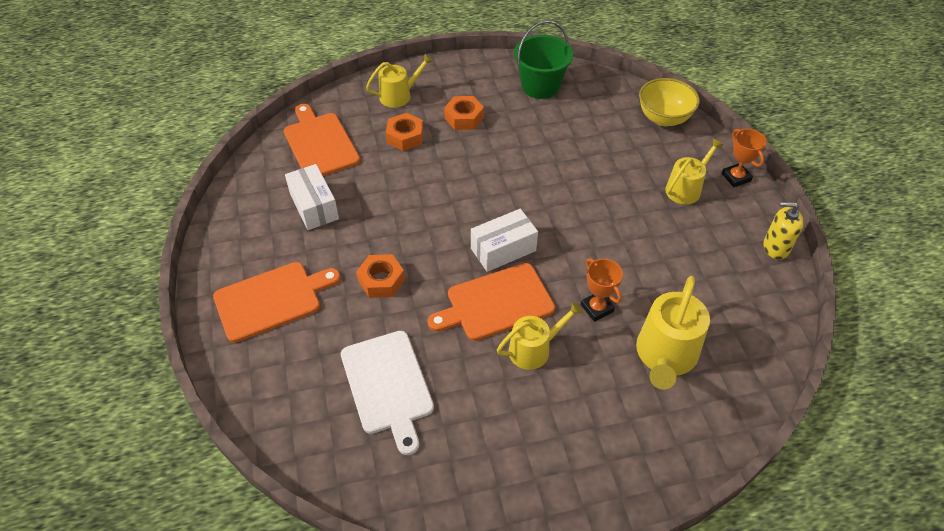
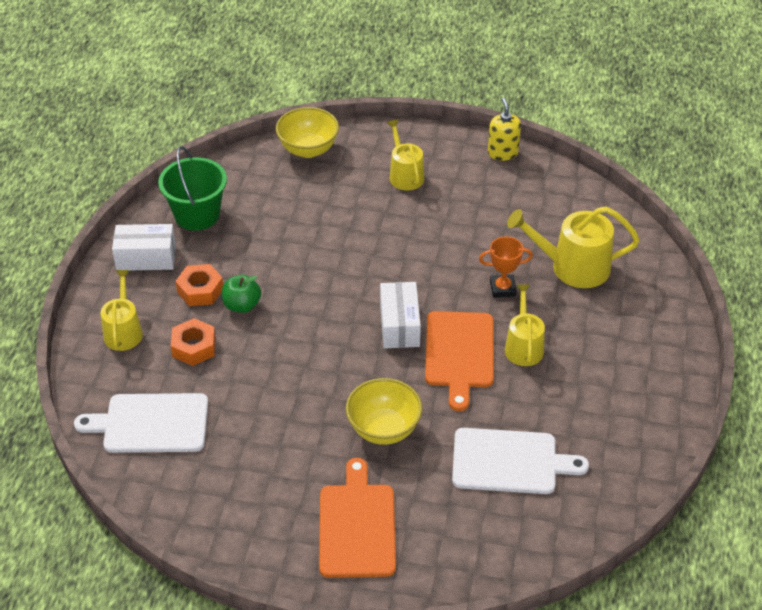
camera: 65 degrees left, 5 degrees down
(314, 206) = (247, 455): white box -> white box (146, 258)
(320, 143) = (151, 424): orange cutting board -> white cutting board
(381, 280) = (383, 429): orange nut -> yellow bowl
(463, 146) = (242, 305): none -> green apple
(665, 356) = (573, 267): yellow watering can -> yellow watering can turned 135 degrees clockwise
(736, 177) = (412, 139): orange trophy -> none
(776, 247) = (502, 153): yellow soap dispenser -> yellow soap dispenser turned 135 degrees clockwise

